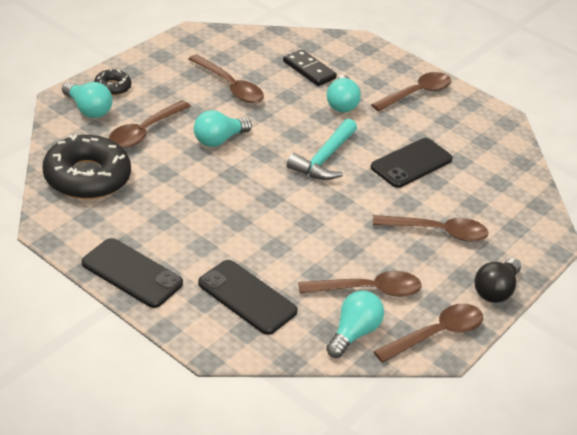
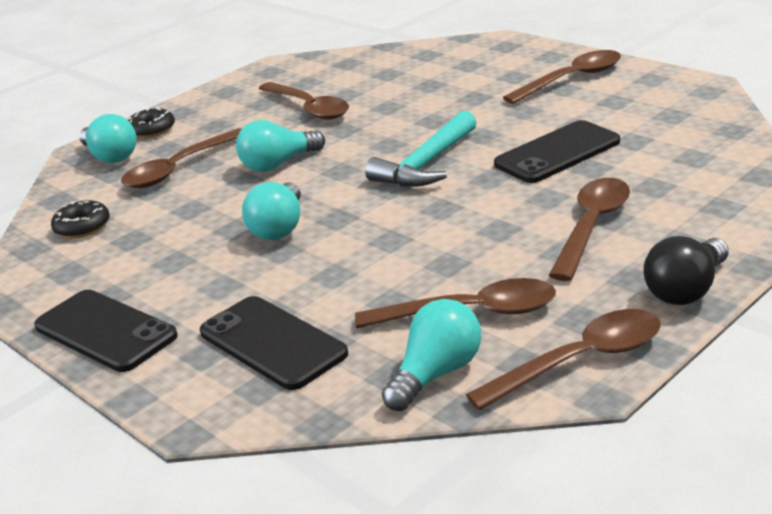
camera: 15 degrees right, 10 degrees down
(87, 177) = (82, 226): black donut -> black donut, size x0.47
(309, 70) = (421, 77): black domino -> none
(341, 103) = (461, 104): turquoise light bulb -> turquoise light bulb (279, 228)
(437, 232) = (592, 227): brown spoon -> brown spoon turned 75 degrees counterclockwise

